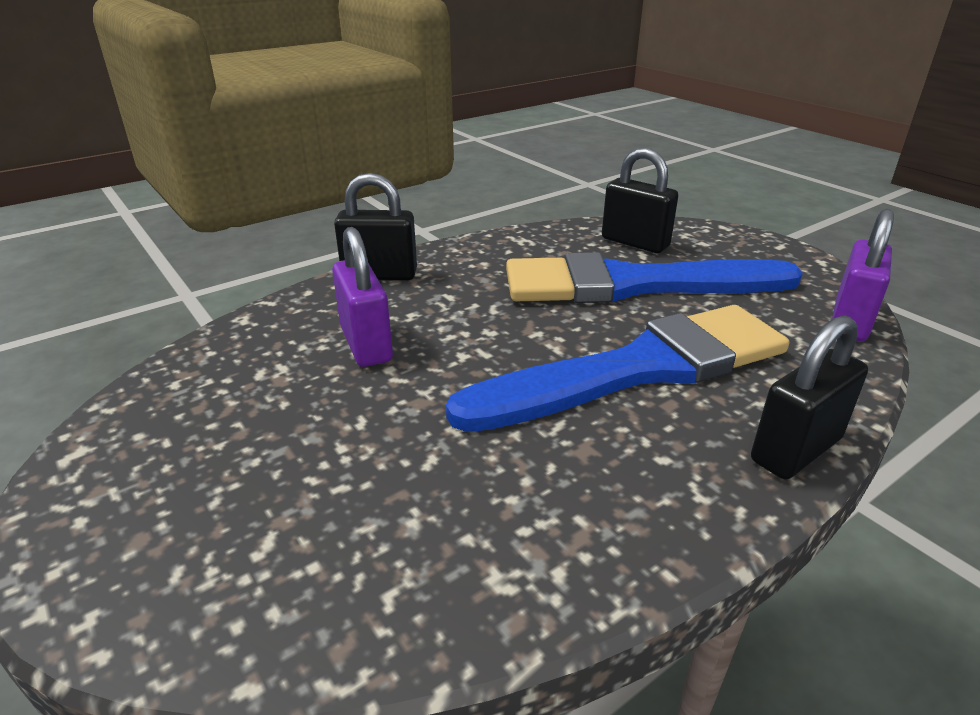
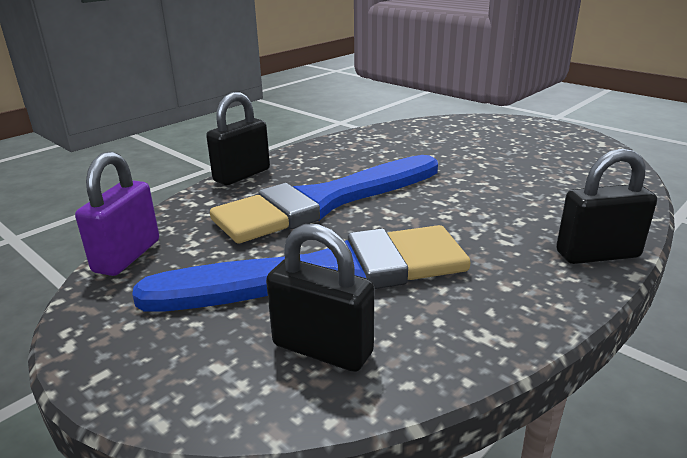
camera: 170 degrees right, 5 degrees down
(366, 344) = (527, 196): purple padlock -> none

